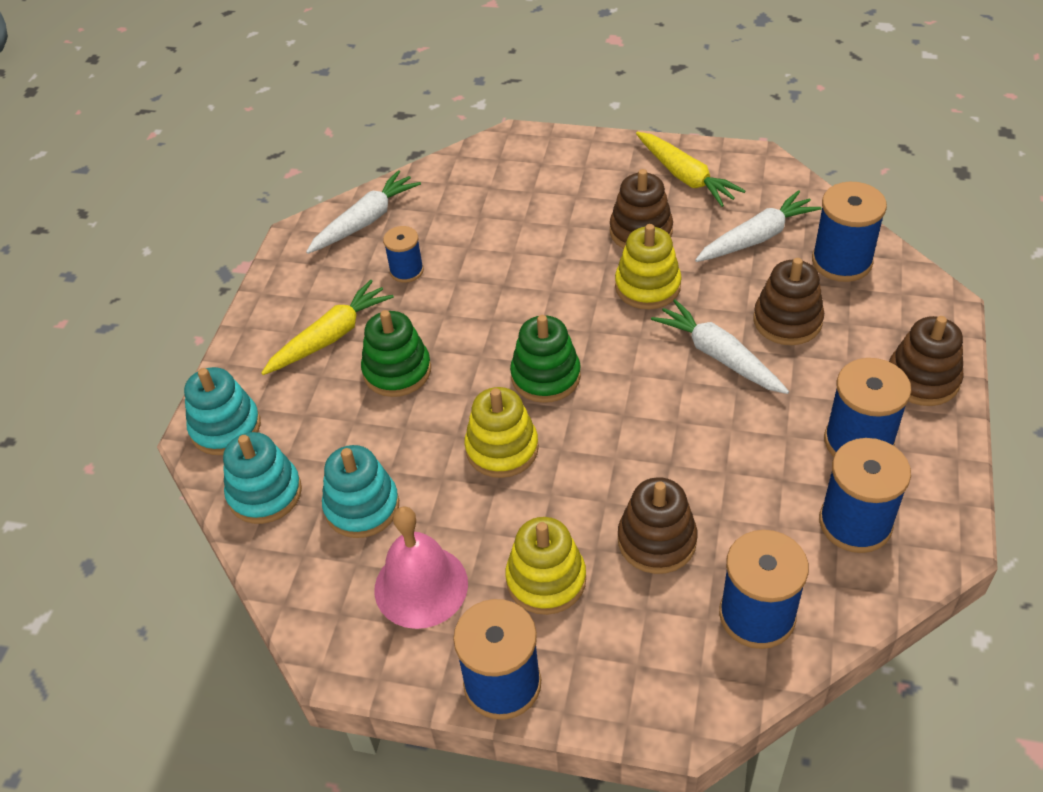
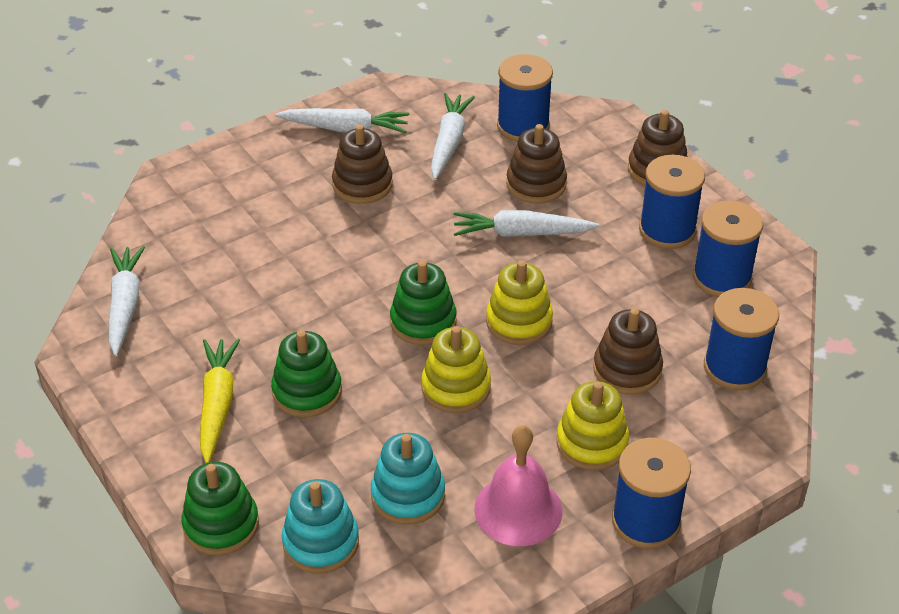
camera: 50 degrees left, 5 degrees down
(226, 427) = (221, 525): turquoise stacking toy -> green stacking toy
(406, 271) = (214, 319): blue spool -> none
(647, 286) = (416, 218): yellow stacking toy -> yellow stacking toy (519, 321)
(685, 177) = (345, 129): yellow carrot -> white carrot

